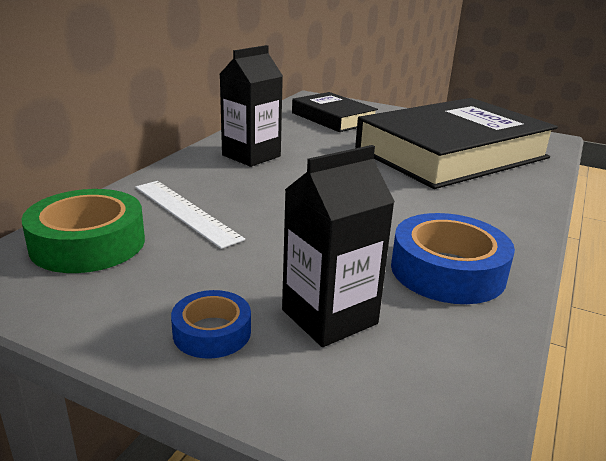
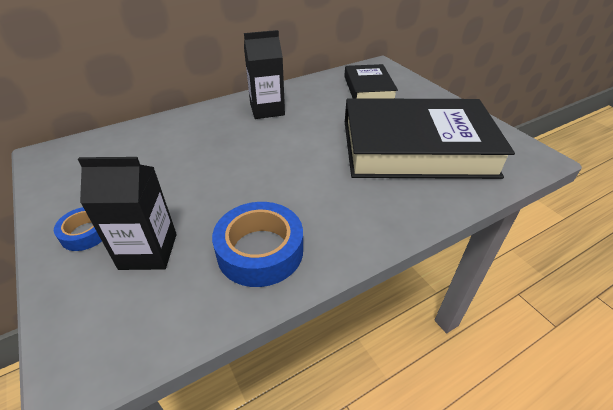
camera: 35 degrees right, 15 degrees up
(88, 243) = (107, 150): green tape -> none
(186, 212) = (176, 144): white ruler -> none

